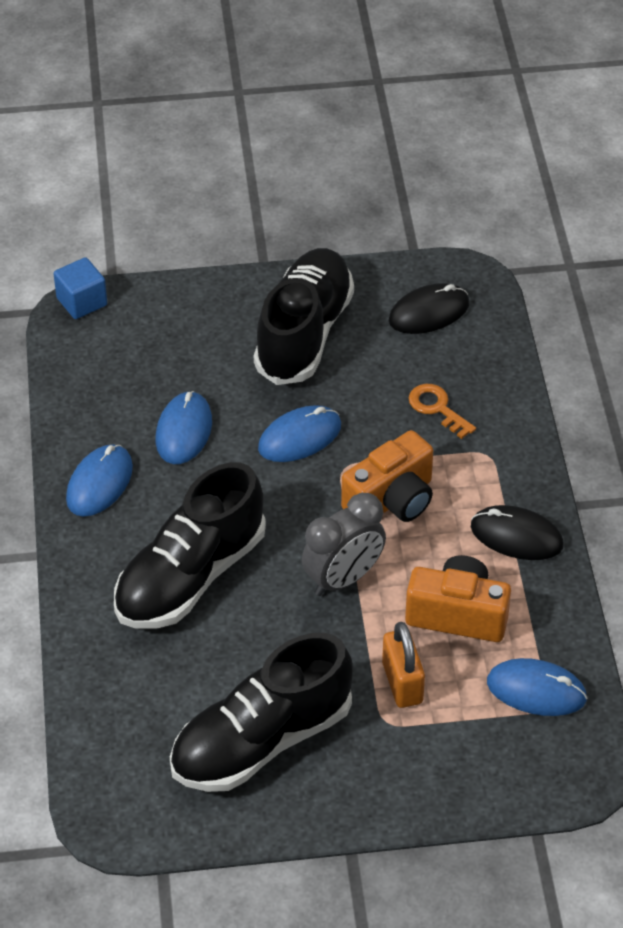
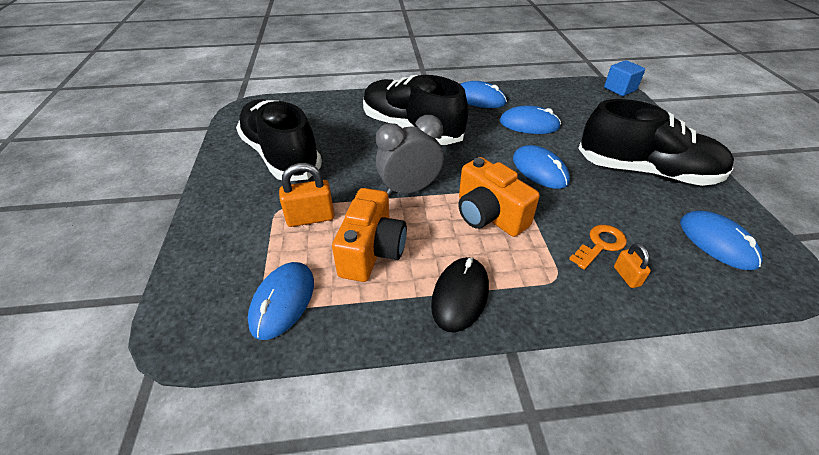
camera: 90 degrees right, 5 degrees down
(343, 579) = (409, 190): grey clock -> grey clock turned 105 degrees clockwise
(429, 312) = (717, 242): black mouse -> blue mouse
(481, 398) = (626, 276): none -> orange padlock

